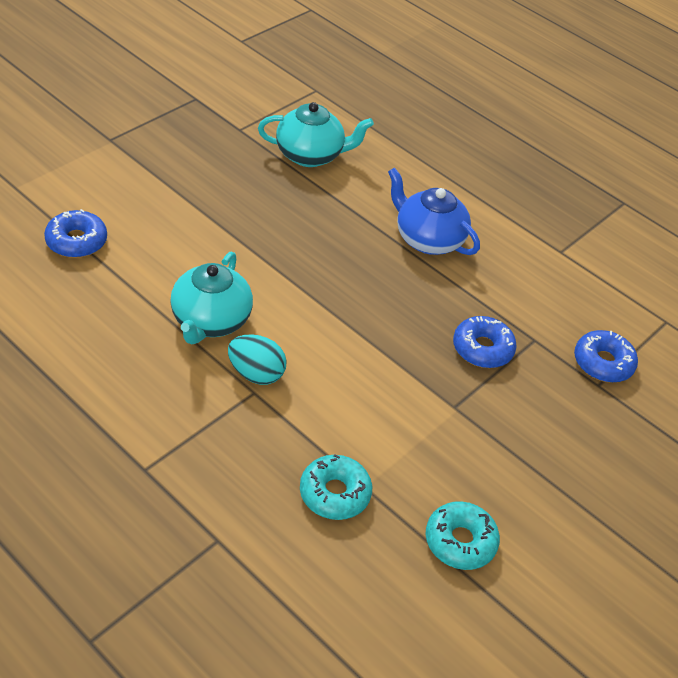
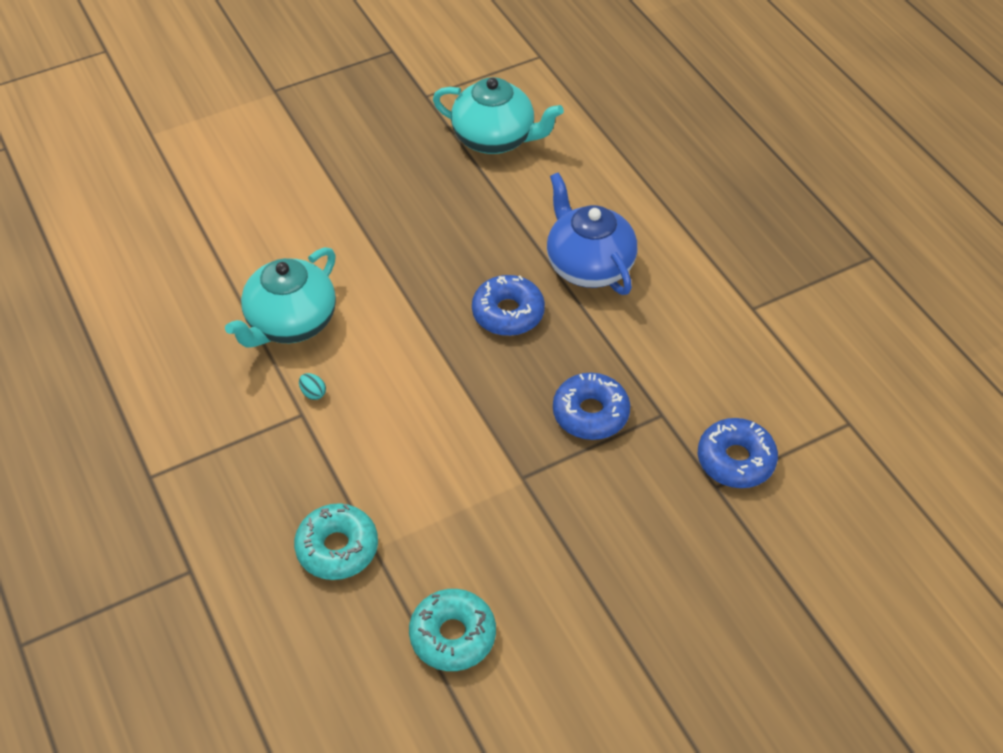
camera: 25 degrees right, 5 degrees up
(76, 241) = (188, 206): blue donut -> blue donut (508, 313)
(256, 373) = (313, 393): turquoise egg -> turquoise egg, size x0.44

